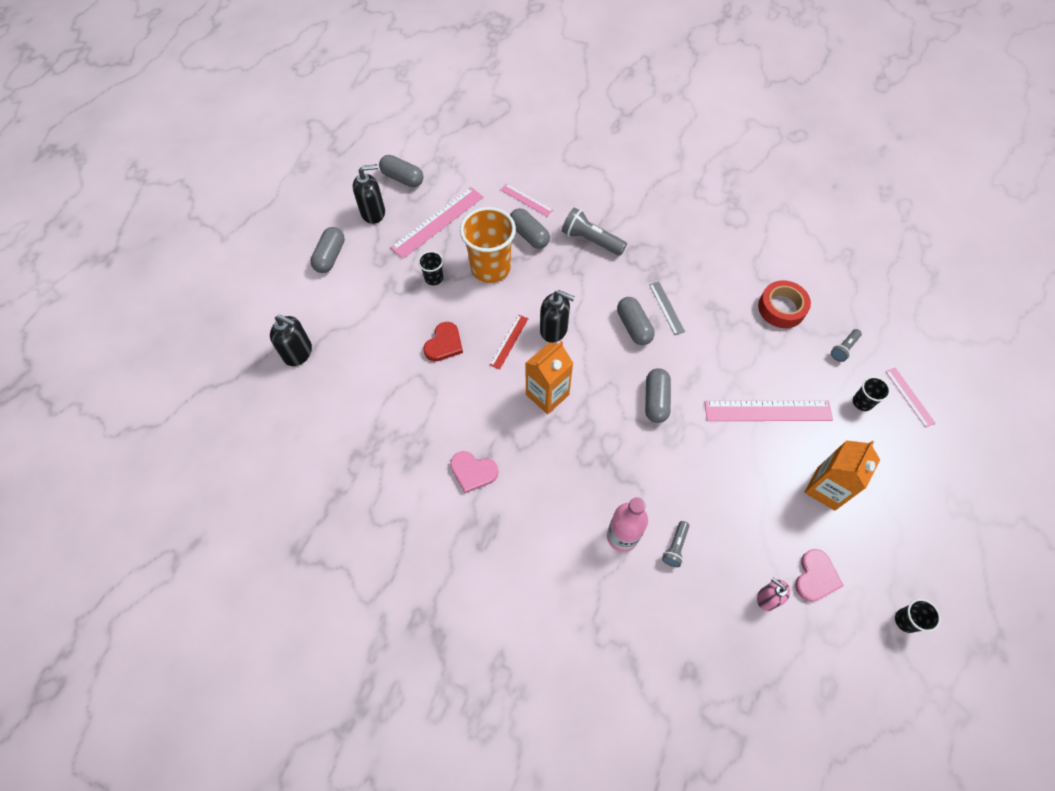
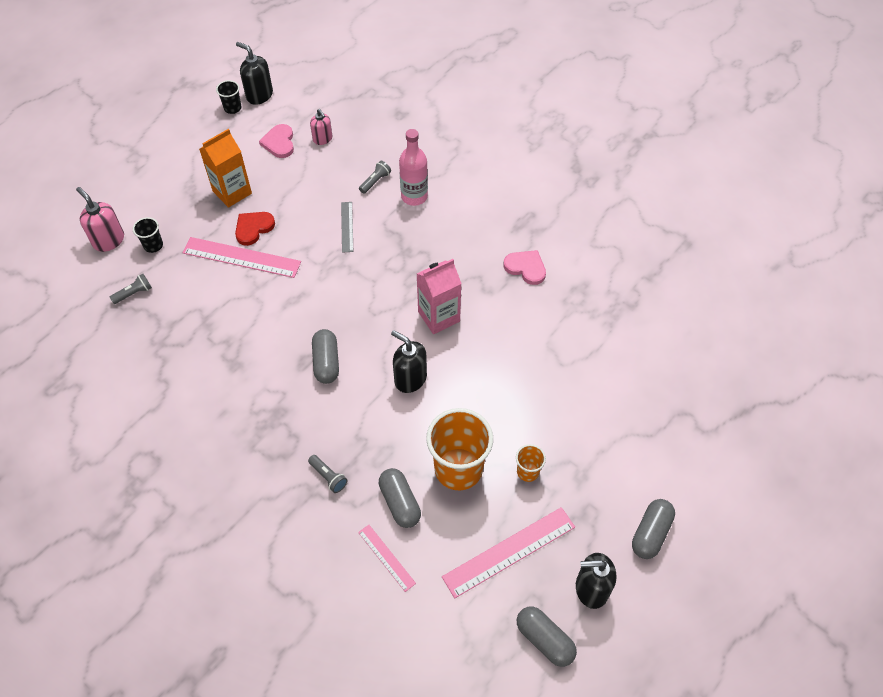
camera: 165 degrees left, 5 degrees down
(298, 353) = (688, 417): black soap dispenser -> black soap dispenser (259, 95)
(434, 278) = (528, 472): black cup -> orange cup
(444, 344) = (530, 390): red heart -> red heart (253, 228)
(509, 341) = (461, 377): red ruler -> none
(547, 394) = (439, 316): orange carton -> pink carton
(591, 240) = (328, 477): grey flashlight -> grey flashlight, size x0.57
(655, 400) = (338, 288): grey capsule -> none
(666, 308) = (283, 374): grey ruler -> grey ruler (347, 226)
(781, 308) = (165, 346): red tape -> none
(815, 577) = (279, 143): pink heart -> pink heart turned 45 degrees counterclockwise
(909, 397) = (108, 240): pink ruler -> pink soap dispenser

